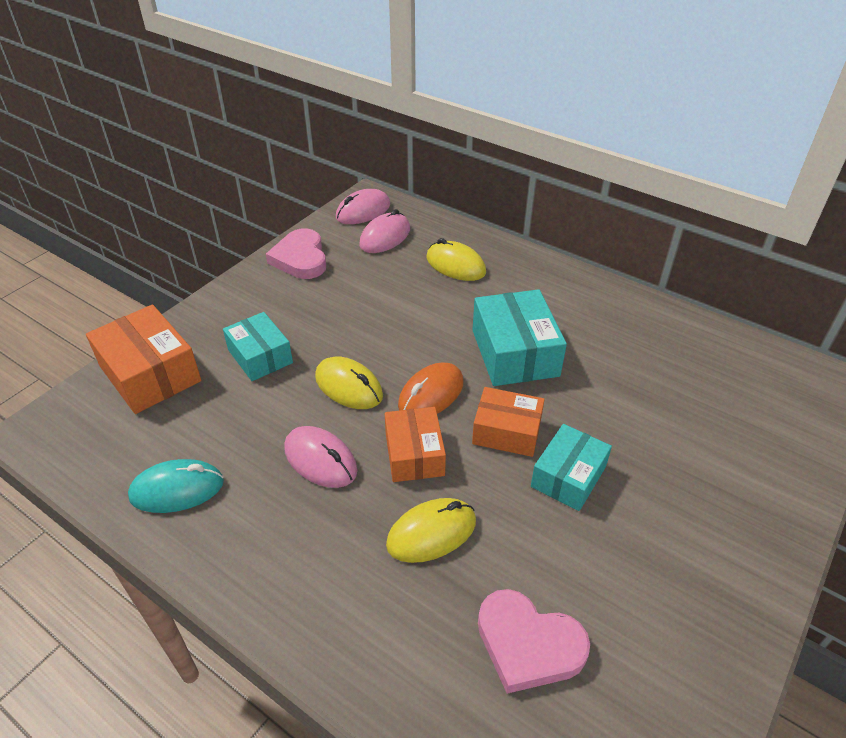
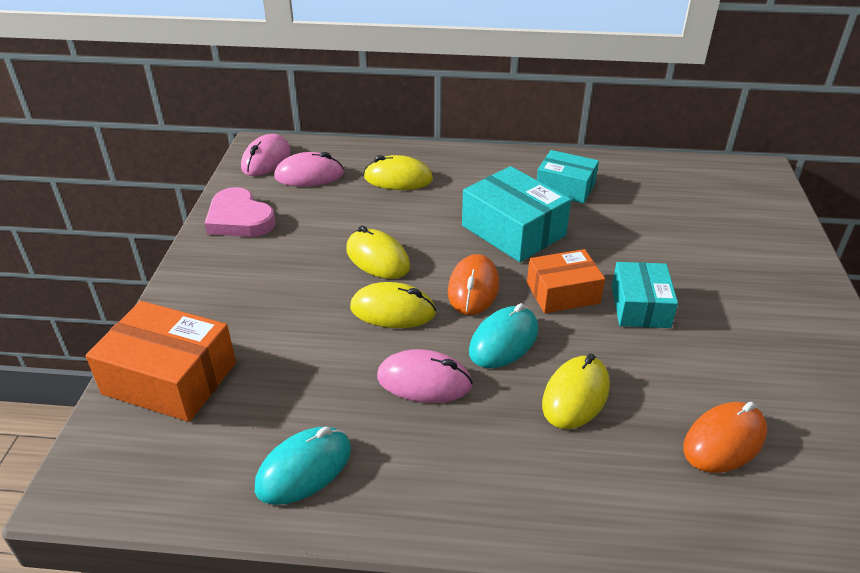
camera: 30 degrees left, 5 degrees down
(260, 356) = (279, 318): turquoise box -> turquoise box (565, 187)
(376, 334) = (377, 258): none -> yellow mouse
(385, 237) = (309, 175): pink mouse -> pink mouse turned 75 degrees clockwise
(414, 454) = (504, 341): orange box -> turquoise mouse
(528, 644) = (724, 441): pink heart -> orange mouse

